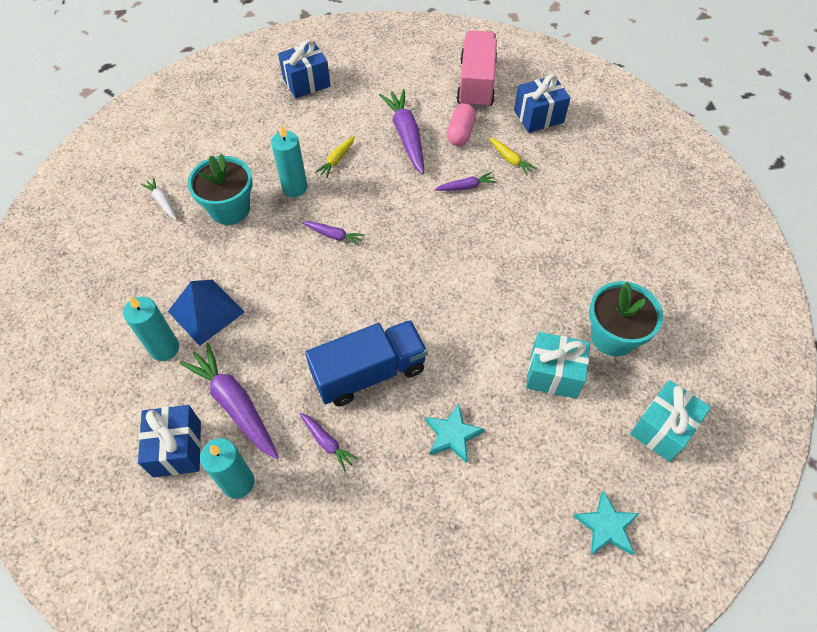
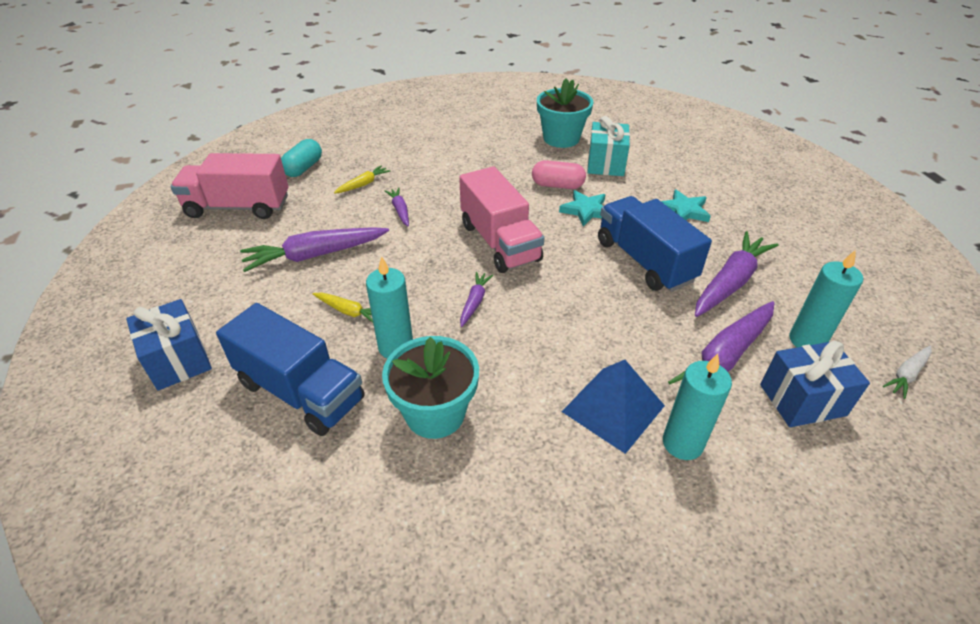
camera: 95 degrees left, 15 degrees down
(162, 202) = (421, 511): white carrot -> white carrot (907, 374)
(266, 142) = (301, 391): none -> blue truck
(327, 442) = (730, 282): purple carrot -> purple carrot, size x1.97
(411, 258) = (500, 242): none -> pink truck
(460, 133) = (318, 216): pink capsule -> pink capsule (557, 185)
(538, 116) = (303, 168): blue gift -> turquoise capsule
(606, 526) = (717, 146): turquoise star -> turquoise star (586, 210)
(662, 428) = (632, 123): turquoise gift -> none

